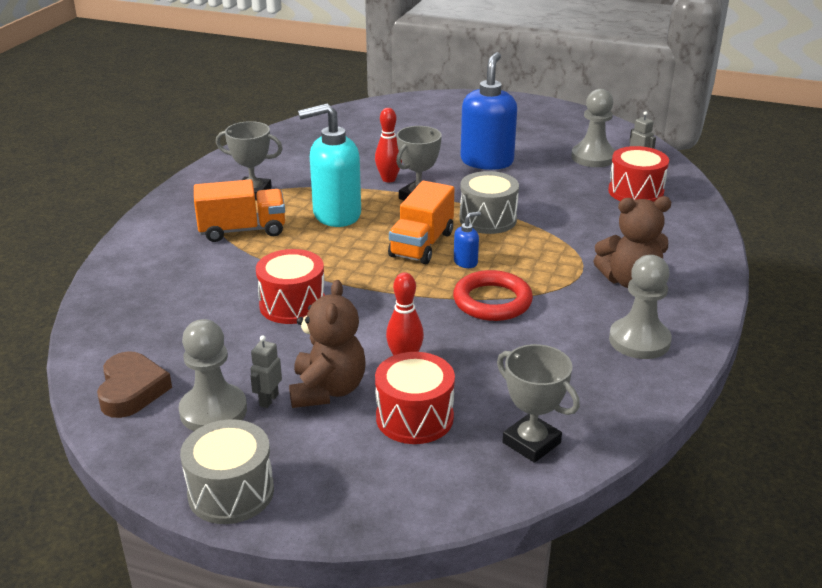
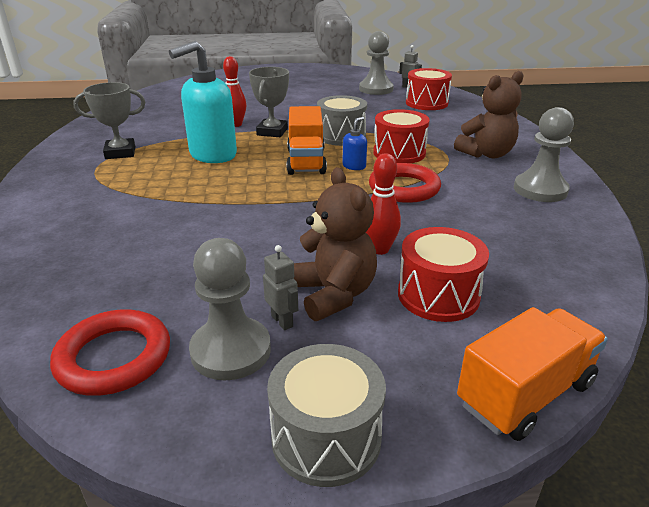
camera: 25 degrees left, 0 degrees up
(132, 390) = (114, 357): brown heart -> red ring
(242, 230) = (132, 182): orange truck -> orange truck (525, 394)
(268, 400) = (282, 321): grey robot -> grey robot turned 150 degrees clockwise
(292, 305) = (232, 229): red drum -> red drum (399, 153)
(487, 161) = (303, 102): blue soap dispenser -> none
(531, 443) = (556, 286): grey trophy -> none

